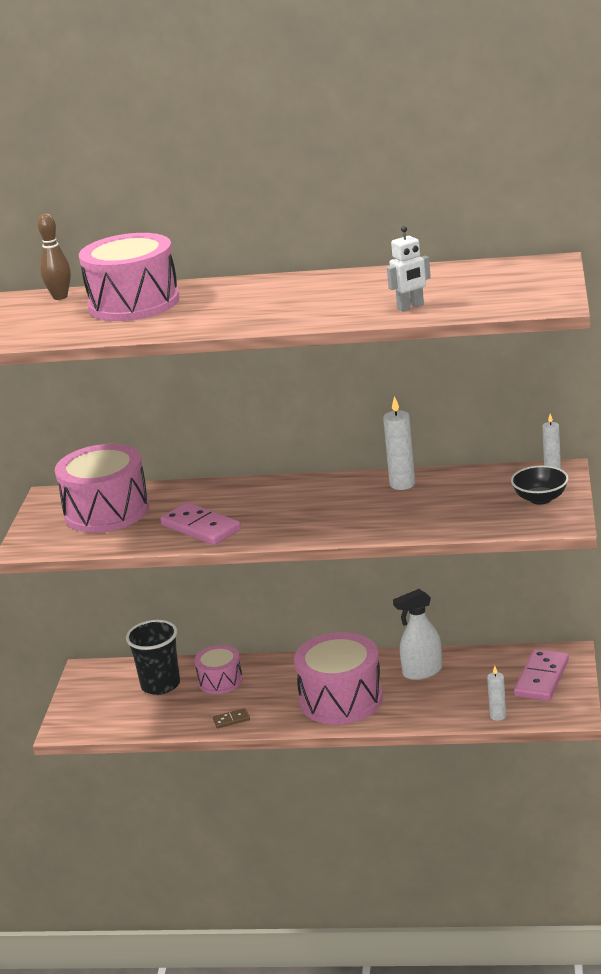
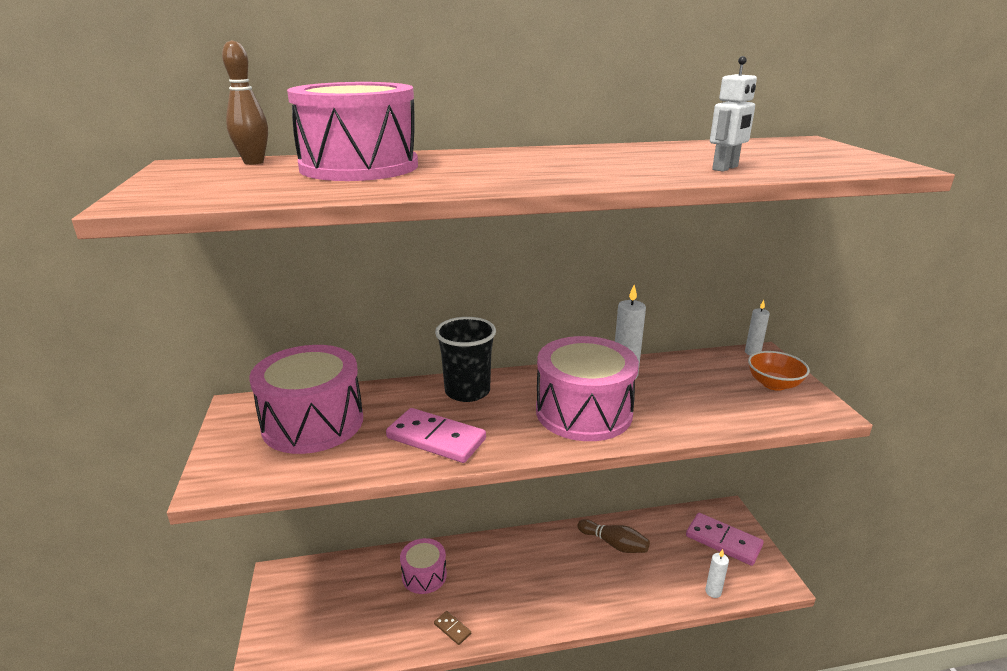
camera: 20 degrees left, 0 degrees up
(160, 685) = (362, 587): black cup -> black cup (467, 391)
(231, 720) = (452, 629): brown domino -> brown domino turned 75 degrees clockwise
(341, 699) = (554, 587): pink drum -> pink drum (583, 412)
(422, 672) = (614, 544): white spray bottle -> brown bowling pin
(540, 499) = (773, 384): black bowl -> orange bowl
(542, 678) = (723, 541): pink domino -> pink domino turned 60 degrees counterclockwise

